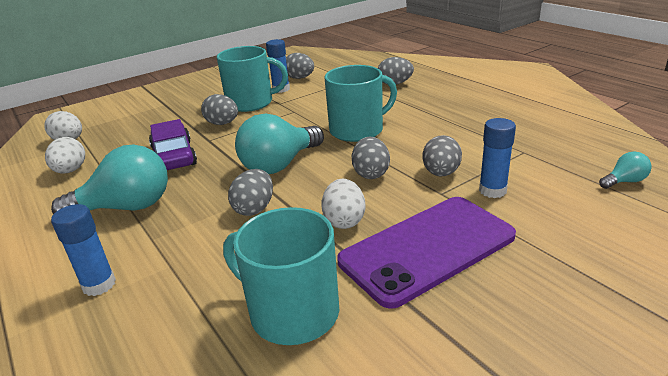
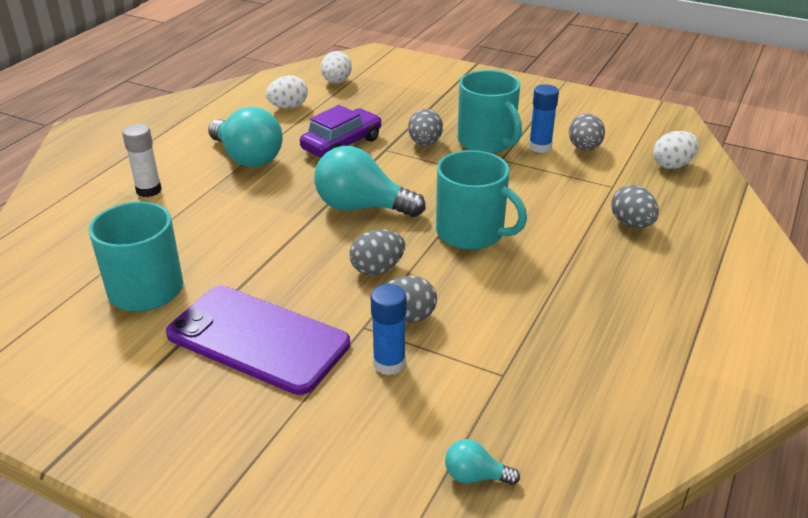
camera: 60 degrees right, 5 degrees up
(99, 285) = (148, 190): blue glue stick -> white glue stick
(254, 208) = (277, 221): grey egg -> none
(344, 221) = (281, 277): white egg -> white egg (672, 165)
(624, 181) = (475, 476): turquoise light bulb -> turquoise light bulb turned 150 degrees clockwise

